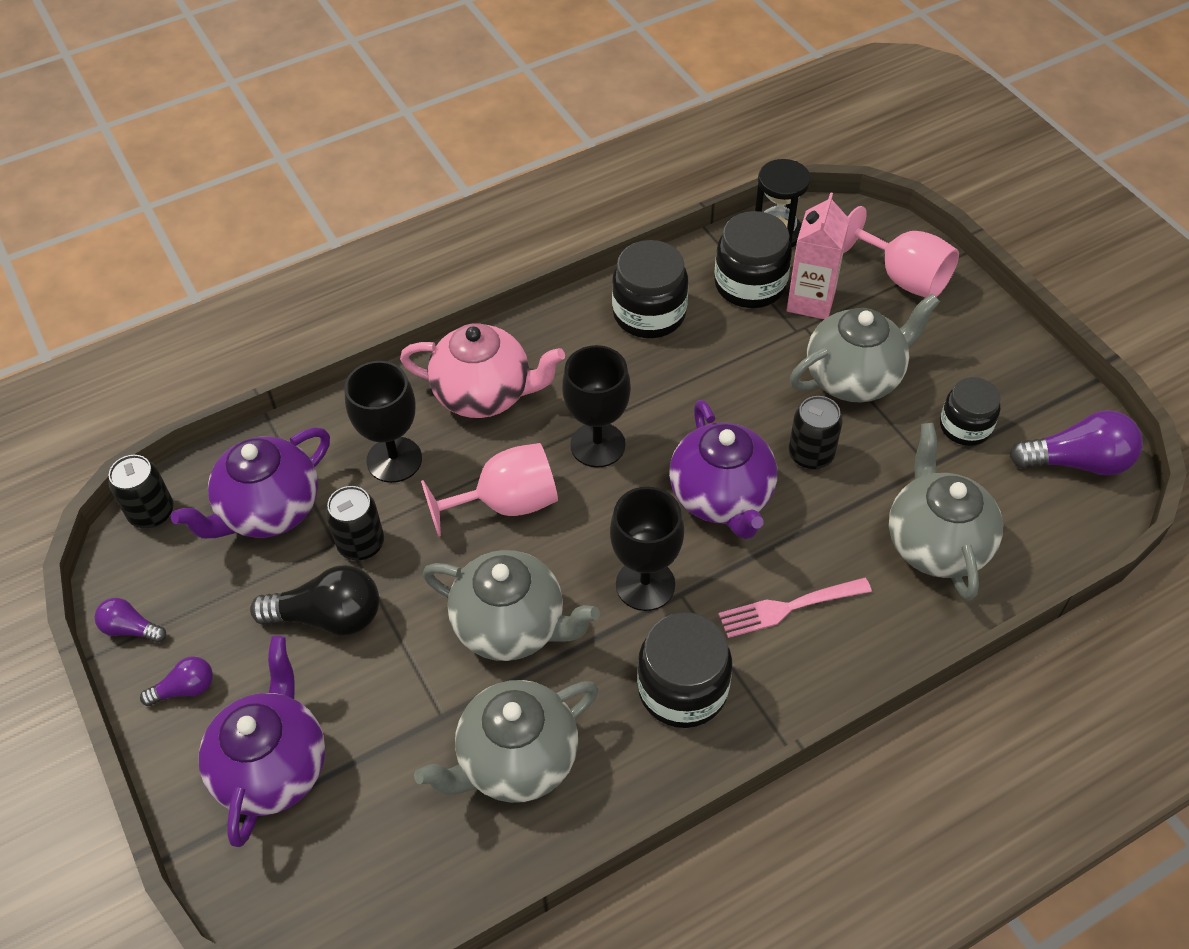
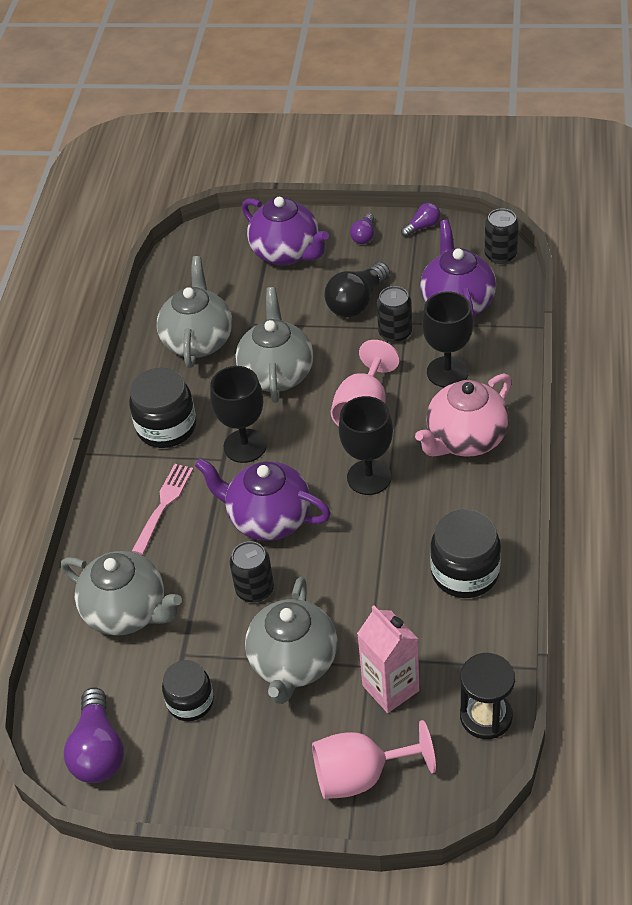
camera: 130 degrees right, 5 degrees down
(511, 626) = (277, 374): grey teapot -> grey teapot turned 120 degrees clockwise
(750, 284) = (442, 658): black jar -> none
(1077, 462) = (98, 750): purple light bulb -> purple light bulb turned 45 degrees counterclockwise

